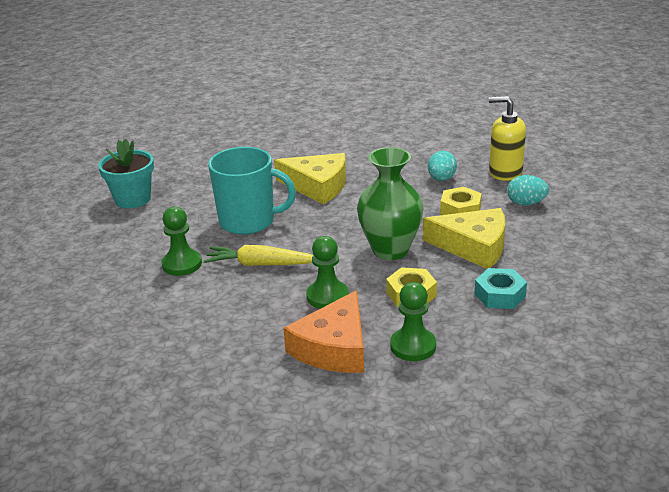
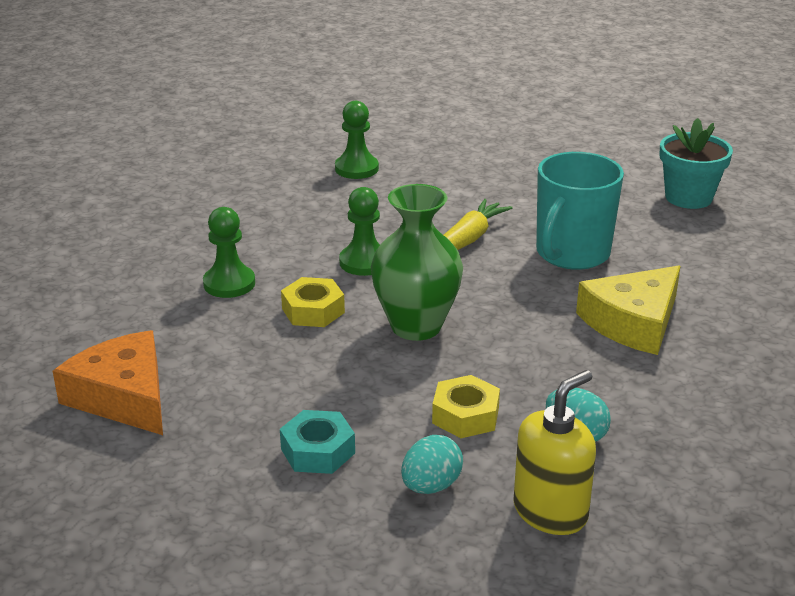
camera: 115 degrees right, 0 degrees up
(182, 264) = (509, 201): green pawn -> green pawn (356, 169)
(334, 347) = (277, 244): orange cheese -> orange cheese (123, 396)
(473, 246) = (363, 389): yellow cheese -> none
(500, 295) = (246, 367): turquoise nut -> turquoise nut (318, 451)

